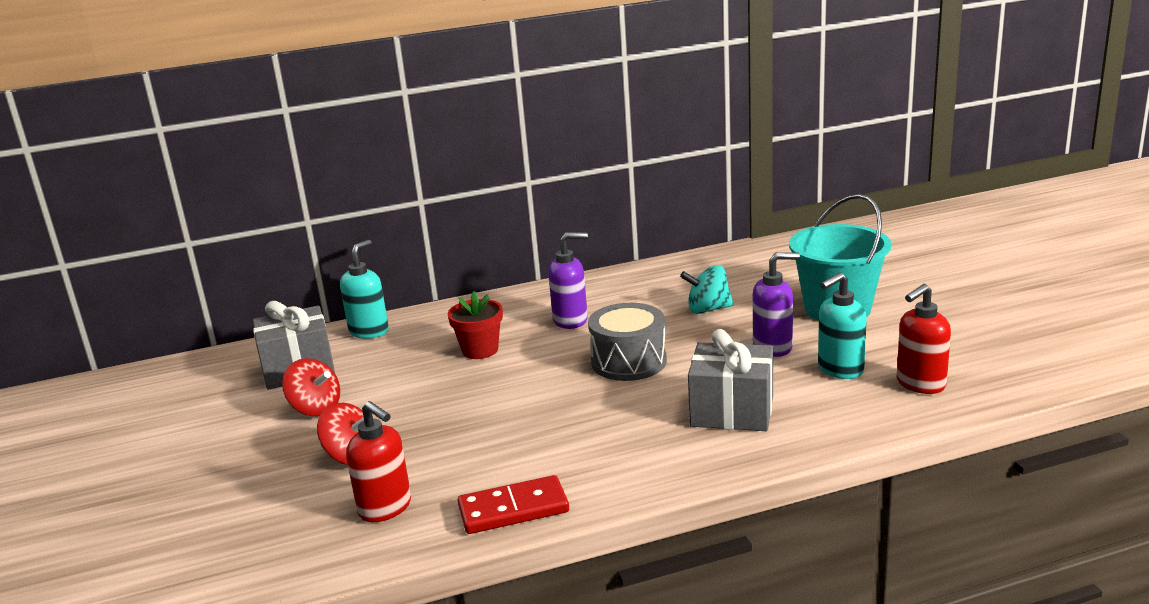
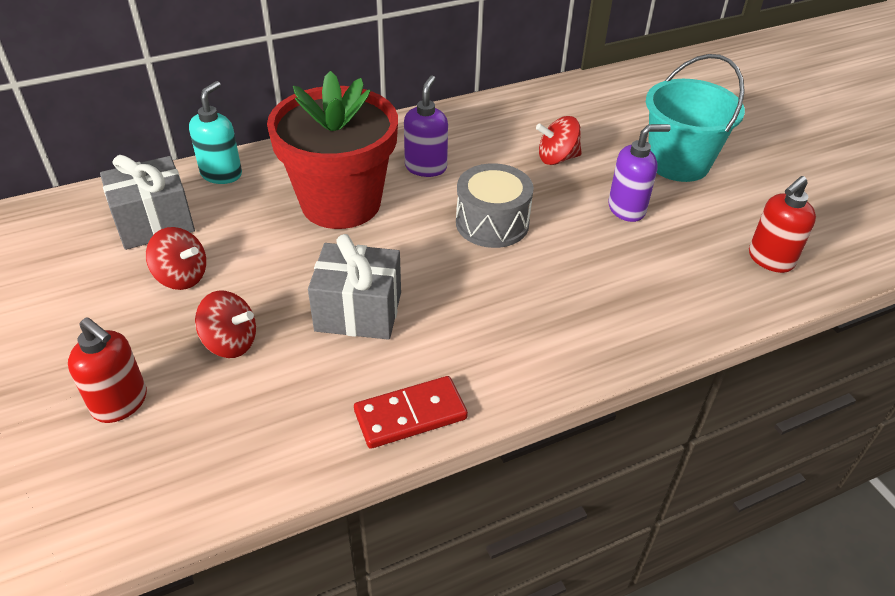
camera: 10 degrees left, 20 degrees up
(386, 508) = (278, 413): red soap dispenser -> red soap dispenser (121, 403)
(480, 350) = (341, 203): red flower pot -> red flower pot, size x2.21
(571, 320) = (426, 167): purple soap dispenser -> purple soap dispenser turned 60 degrees counterclockwise
(708, 309) = (557, 158): turquoise spinning top -> red spinning top
(732, 411) = (602, 290): grey gift -> grey gift (358, 312)
(840, 370) = (694, 239): turquoise soap dispenser -> none

